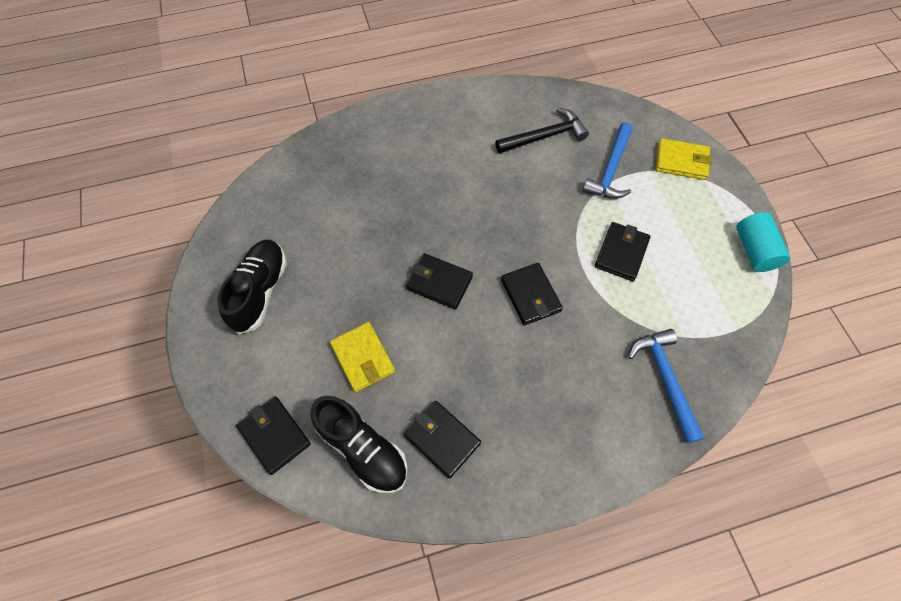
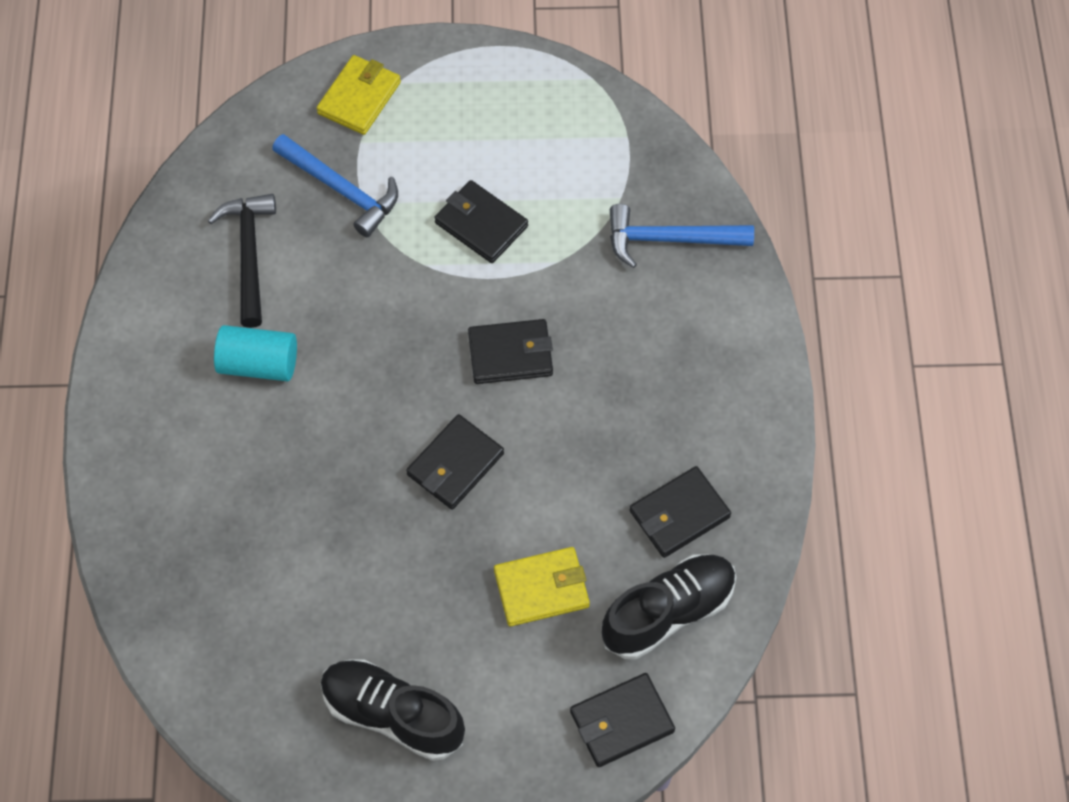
camera: 75 degrees left, 0 degrees up
(754, 250) = (526, 72): turquoise cylinder -> turquoise cylinder (259, 364)

